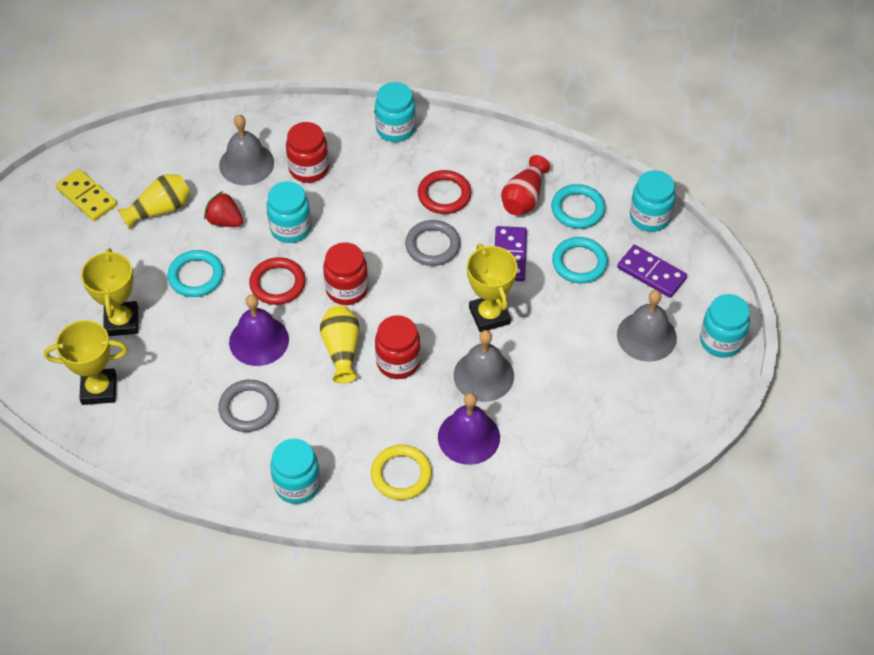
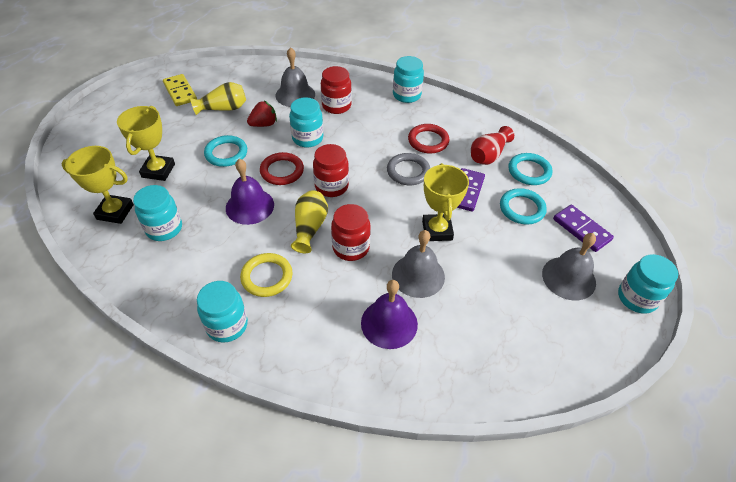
camera: 15 degrees right, 5 degrees down
(225, 221) = (264, 124): red strawberry -> red strawberry turned 105 degrees clockwise
(248, 408) = (218, 253): grey ring -> none
(401, 474) = (318, 340): yellow ring -> yellow ring (267, 277)
(649, 217) = (587, 189): turquoise jar -> turquoise jar (164, 228)

